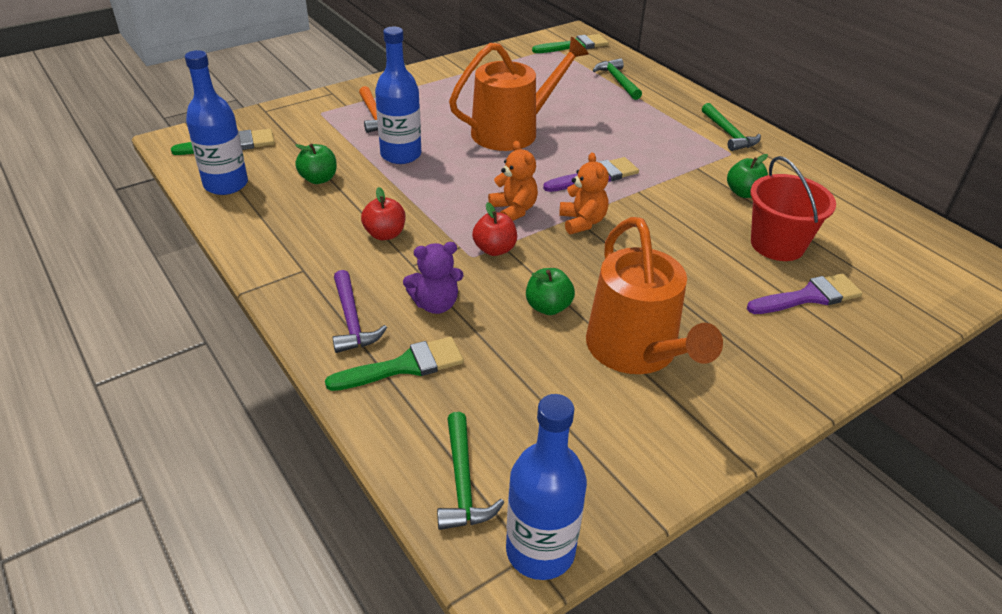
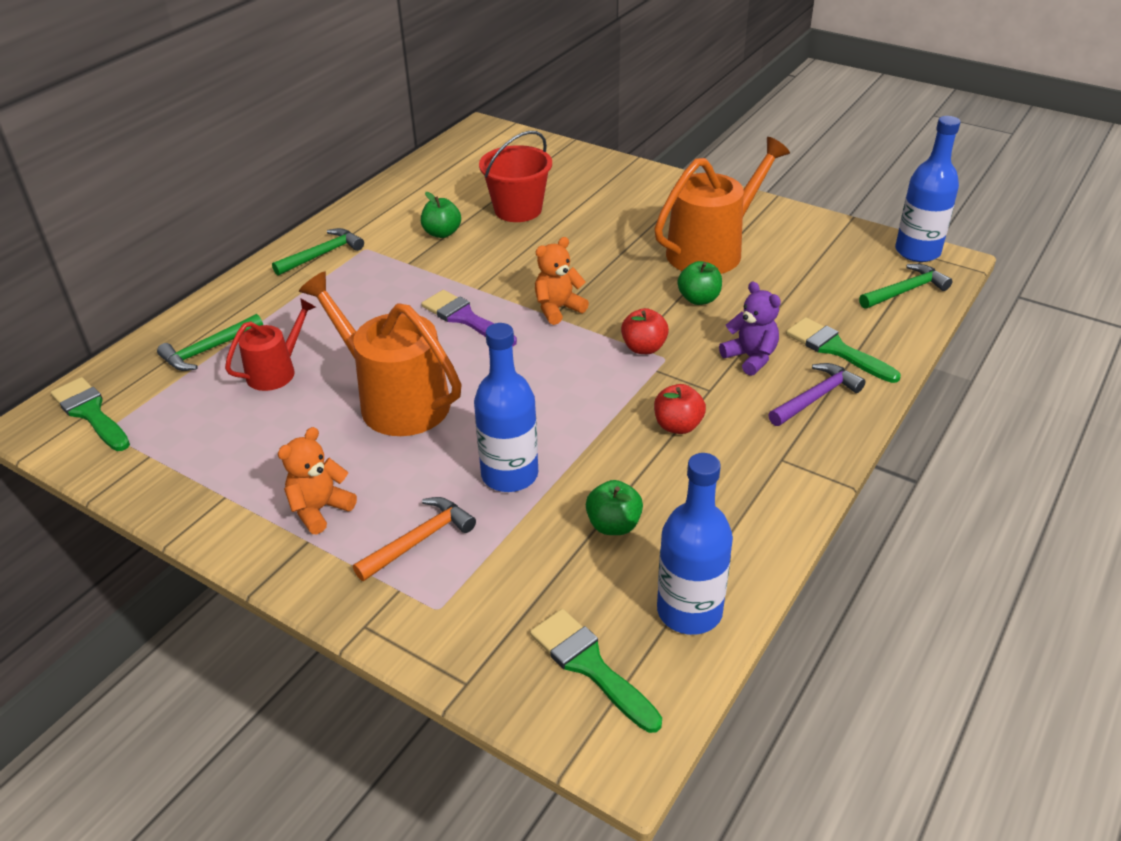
camera: 110 degrees left, 0 degrees up
(513, 210) = (568, 354): orange teddy bear -> orange teddy bear (320, 509)
(577, 98) = (276, 371): none -> red watering can
(809, 296) = (580, 191): purple brush -> none

